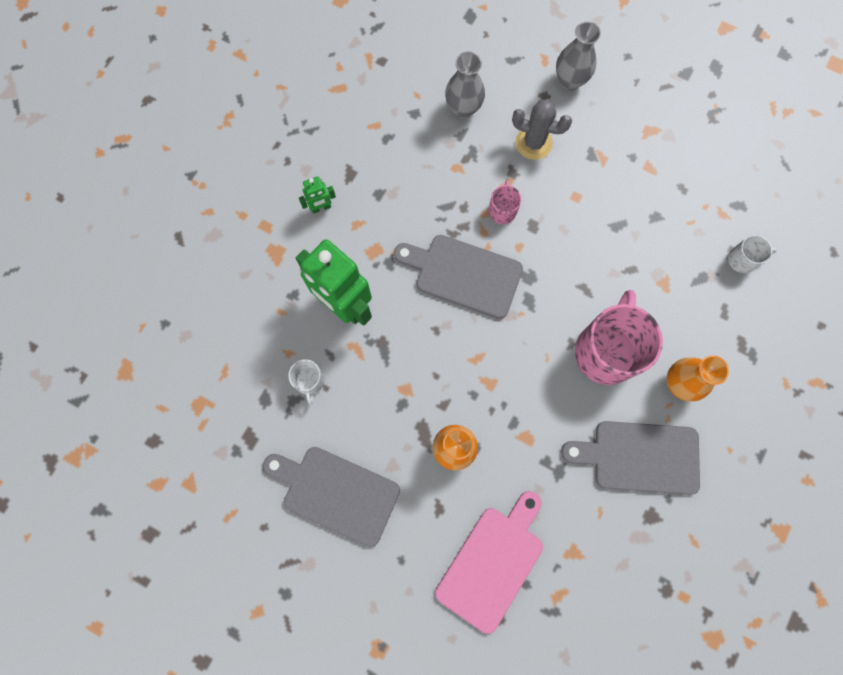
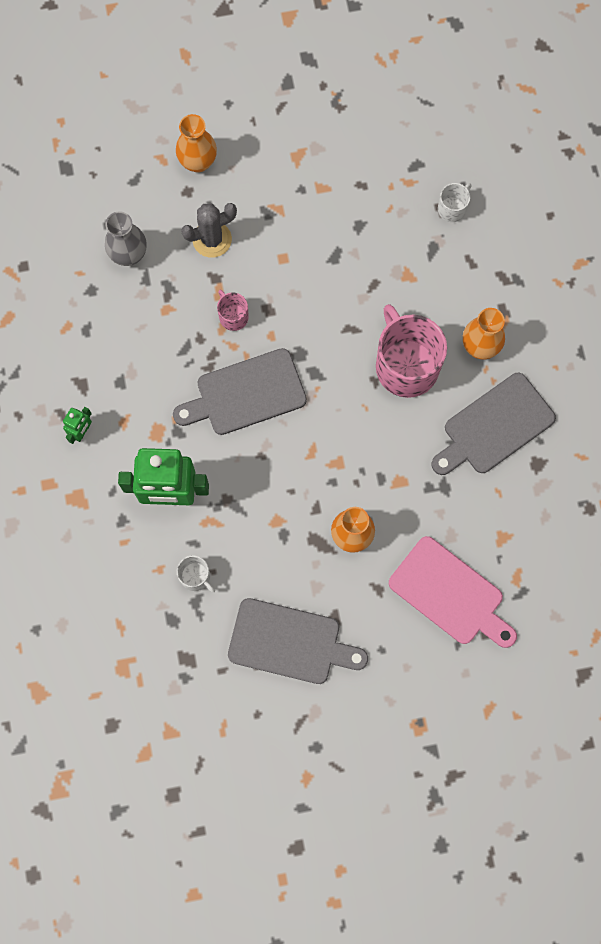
camera: 40 degrees left, 0 degrees up
(336, 493) = (290, 642): grey cutting board -> grey cutting board turned 150 degrees counterclockwise
(493, 563) = (450, 594): pink cutting board -> pink cutting board turned 135 degrees clockwise
(570, 81) = (198, 162): grey vase -> orange vase

